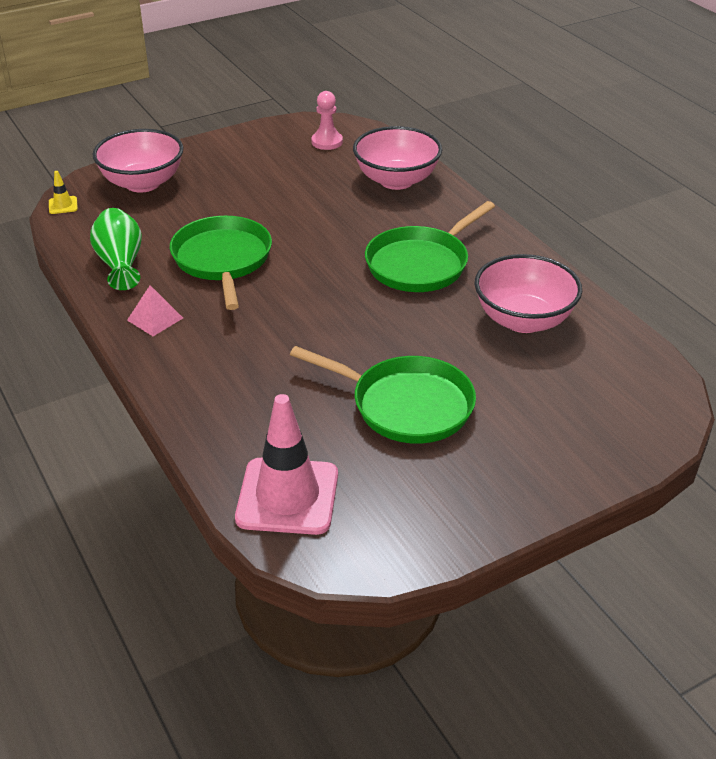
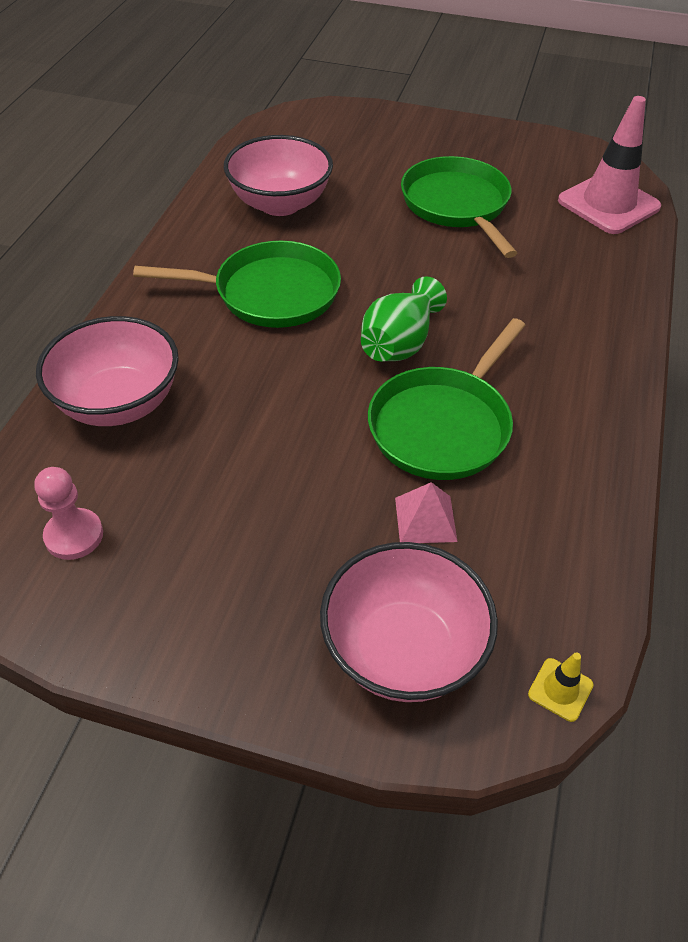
camera: 135 degrees left, 10 degrees up
(120, 264) = (562, 502): green vase -> green vase (399, 343)
(155, 319) = (584, 398): pink pyramid -> pink pyramid (425, 519)

